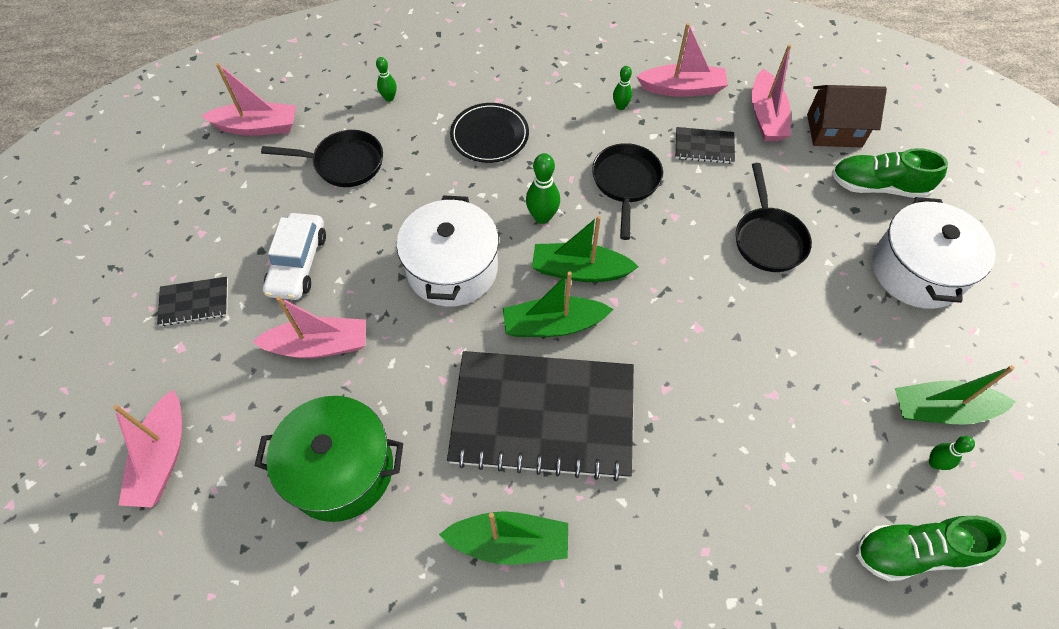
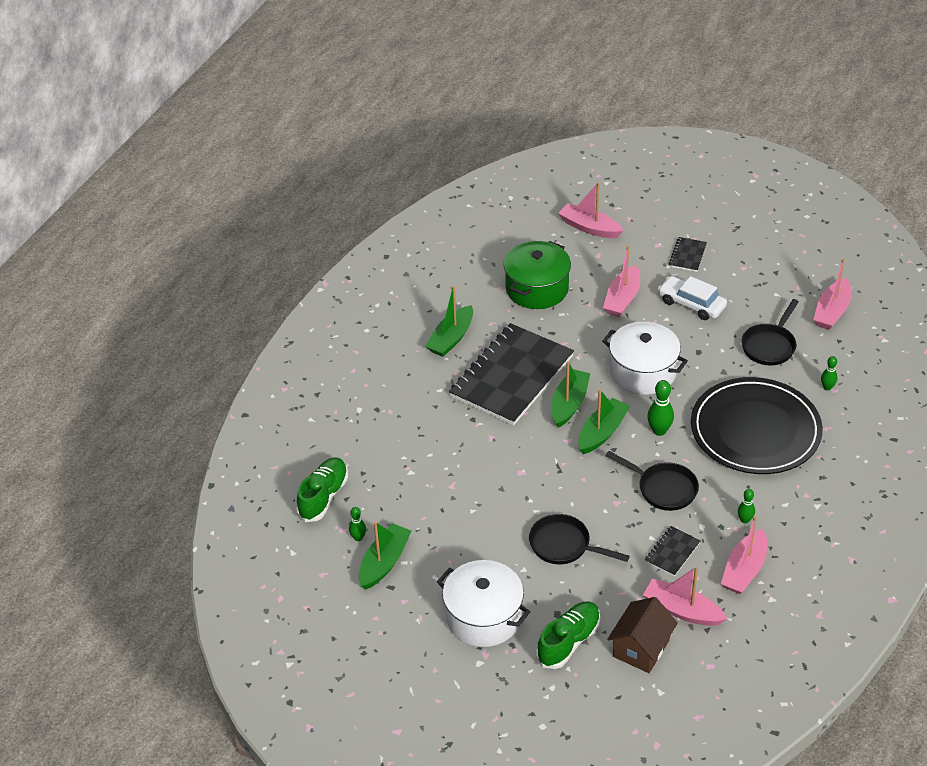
camera: 120 degrees right, 15 degrees down
(489, 135) = (755, 430): black plate -> black plate, size x1.96

